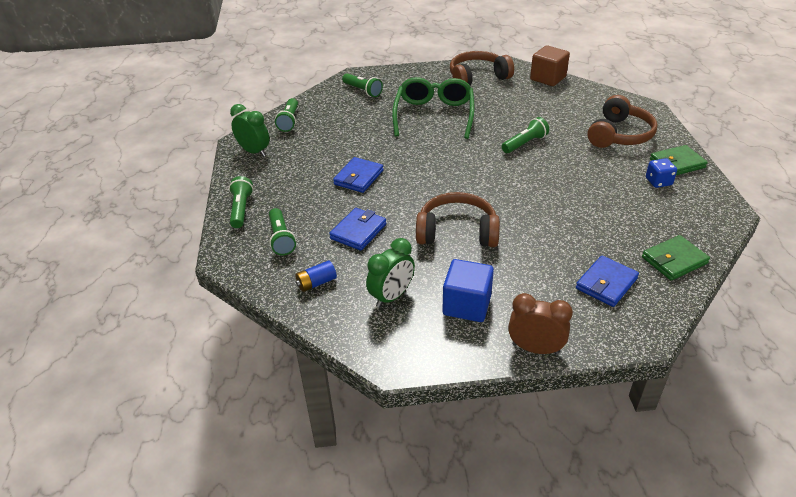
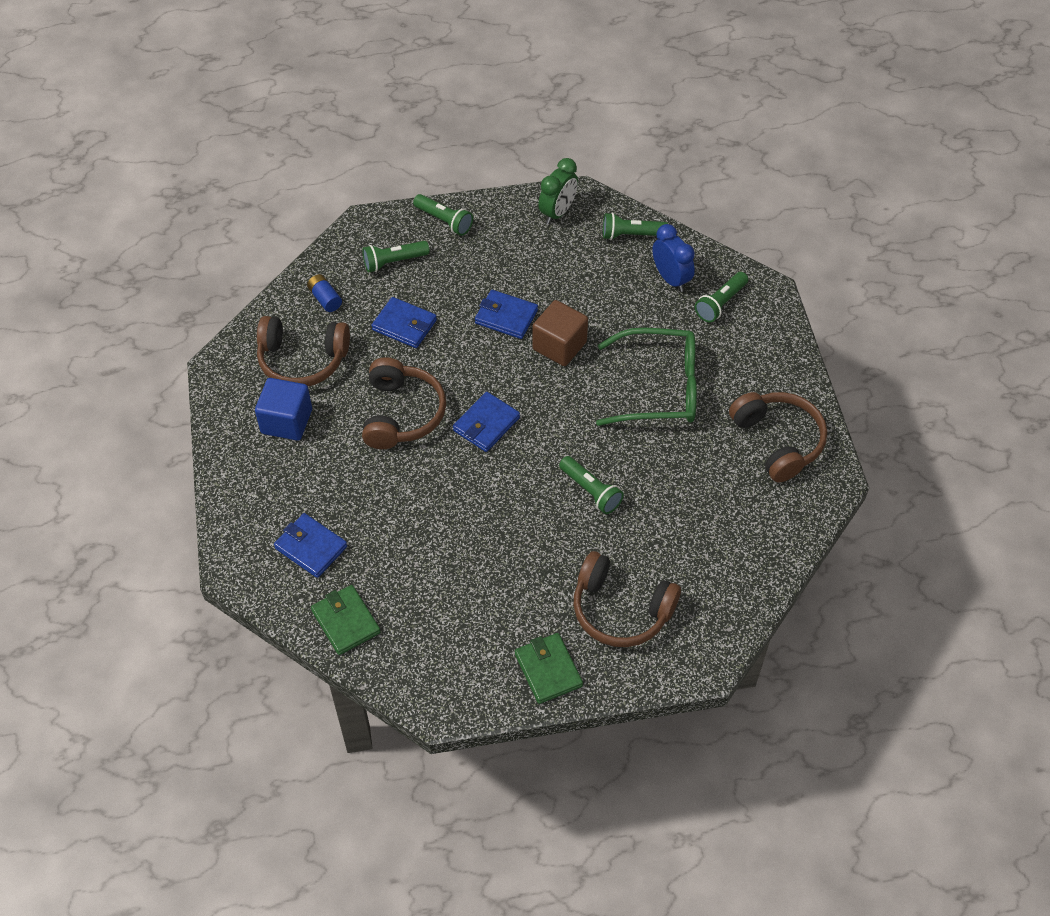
camera: 85 degrees right, 15 degrees up
(241, 209) = (444, 221): green flashlight -> green flashlight turned 45 degrees clockwise
(336, 107) = (671, 279): none -> blue clock
(391, 296) = (302, 360): green clock -> brown headphones
(467, 188) = (486, 424): none -> blue wallet
(535, 348) = (225, 475): brown clock -> none
(548, 78) = (788, 535): brown cube -> brown cube (559, 346)
(658, 182) = (503, 637): blue dice -> none

